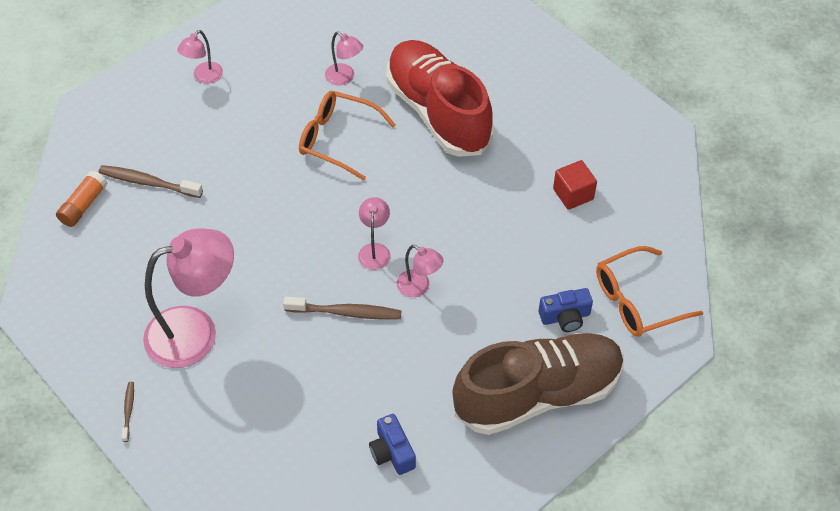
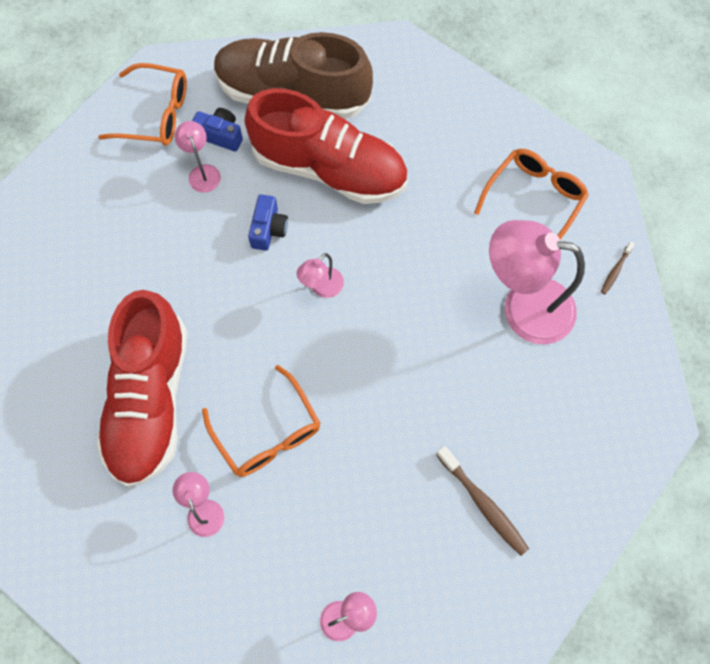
camera: 145 degrees left, 15 degrees up
(83, 205) = (561, 518): orange glue stick -> none
(240, 432) = (534, 199): none -> orange glasses
(345, 312) = (387, 246): brown toothbrush -> none
(392, 452) = (430, 117): blue camera -> blue camera (268, 229)
(419, 287) = (311, 230): pink lamp -> pink lamp (202, 172)
(446, 346) = (329, 168): none -> red shoe
(573, 194) = (114, 233): red cube -> none

